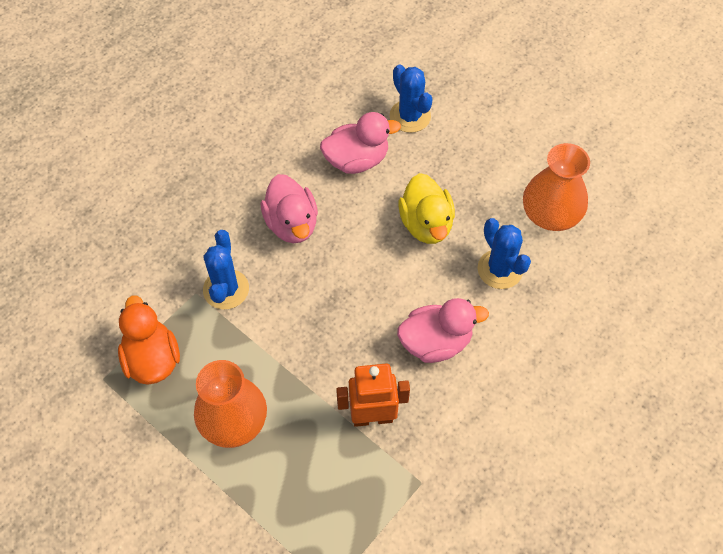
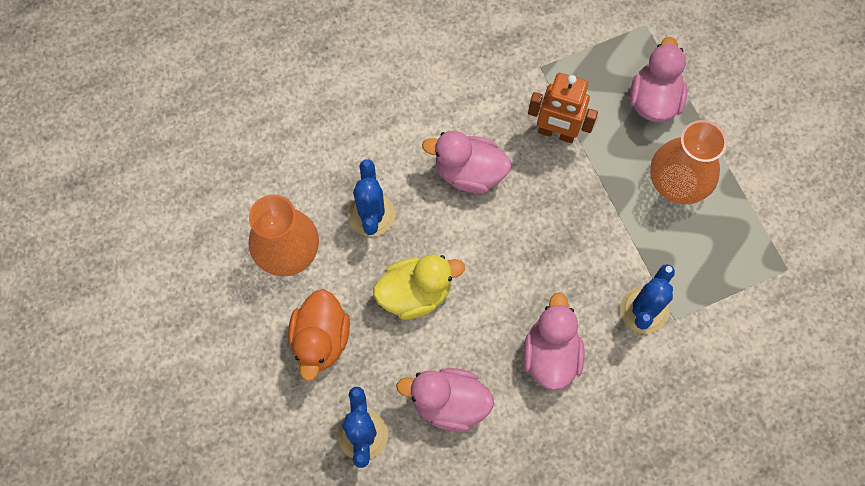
camera: 155 degrees left, 10 degrees up
(152, 359) = (736, 268): orange duck -> orange duck (321, 340)
(288, 497) = (653, 100): none -> pink duck
(426, 224) = (415, 293): yellow duck -> yellow duck turned 60 degrees clockwise

